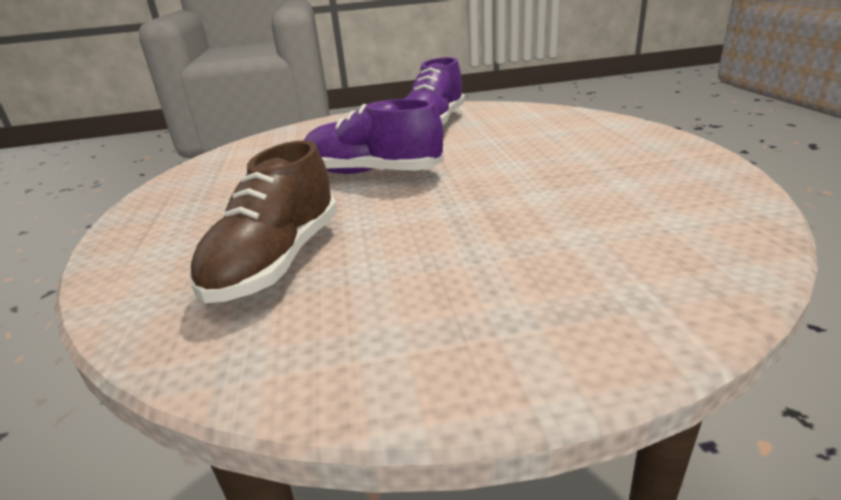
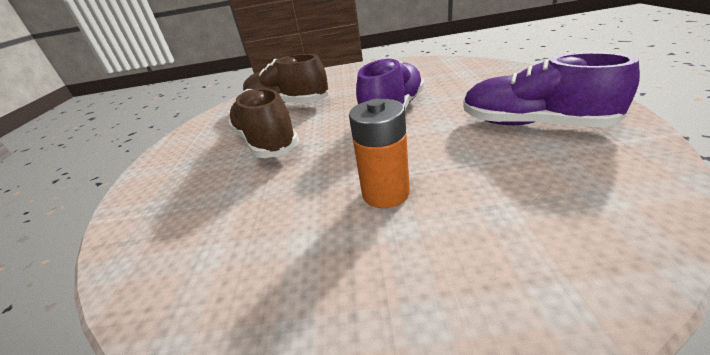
camera: 100 degrees right, 5 degrees up
(437, 246) = (266, 142): none -> brown shoe
(545, 162) = (385, 193): none -> orange battery

